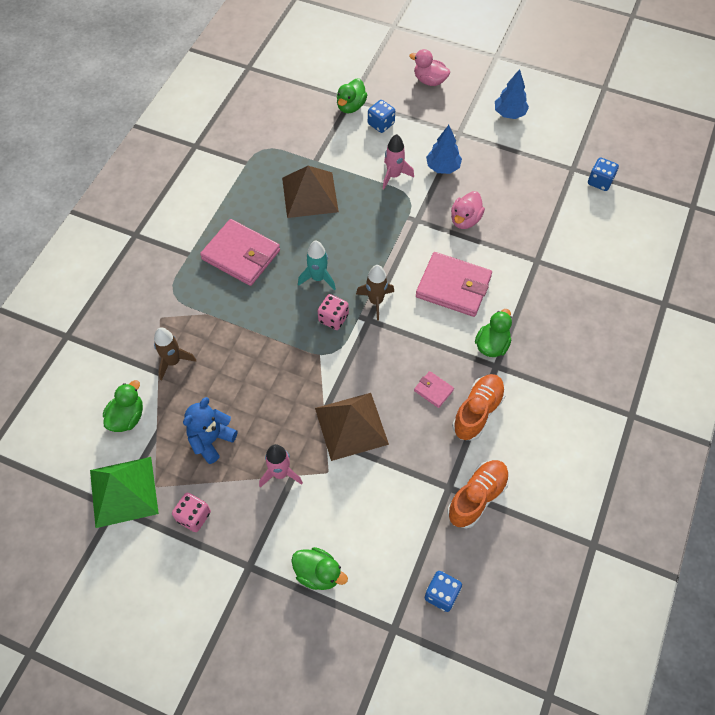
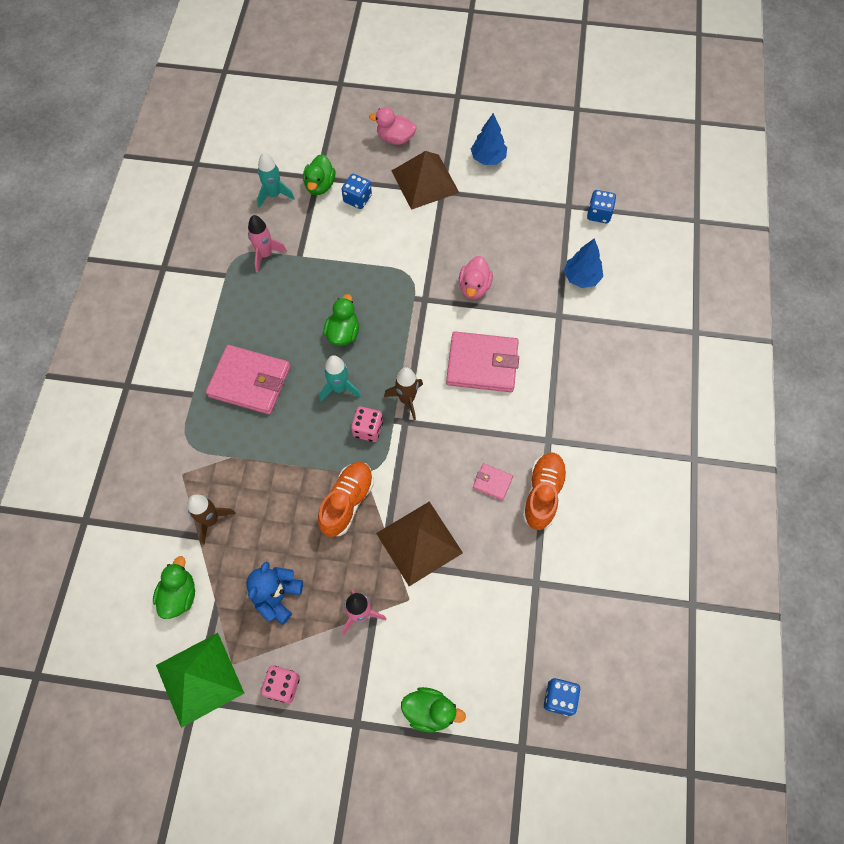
camera: 15 degrees left, 5 degrees up
(308, 106) = (274, 195): none -> turquoise rocket
(310, 194) = (304, 296): brown pyramid -> brown pyramid (425, 181)
(394, 175) = (387, 254): pink rocket -> pink rocket (265, 254)
(443, 167) = (435, 234): blue tree -> blue tree (581, 278)
(477, 497) = (566, 586): orange shoe -> orange shoe (347, 502)
(492, 345) = (538, 418): green duck -> green duck (343, 333)

